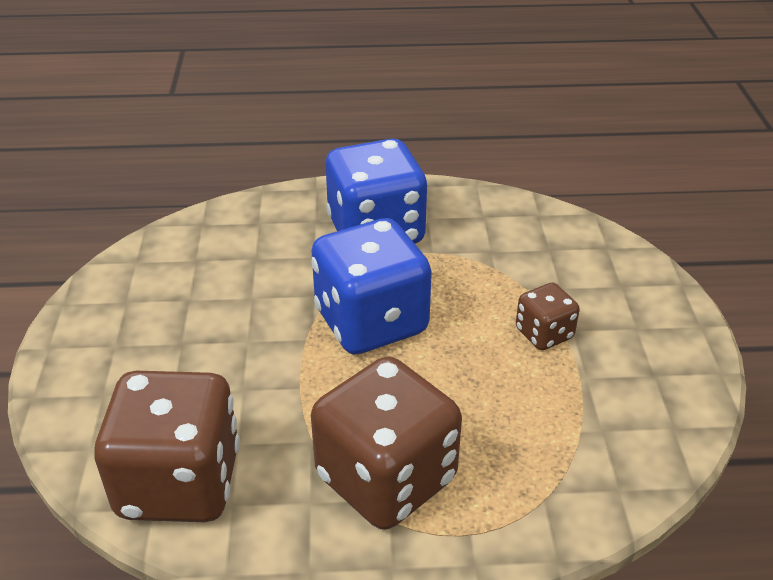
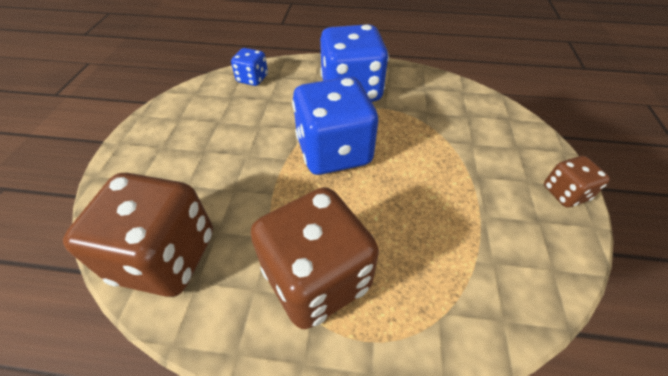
camera: 10 degrees right, 10 degrees up
(219, 229) = (252, 79): none -> blue dice
(544, 334) = (456, 176): brown dice -> brown dice (565, 193)

